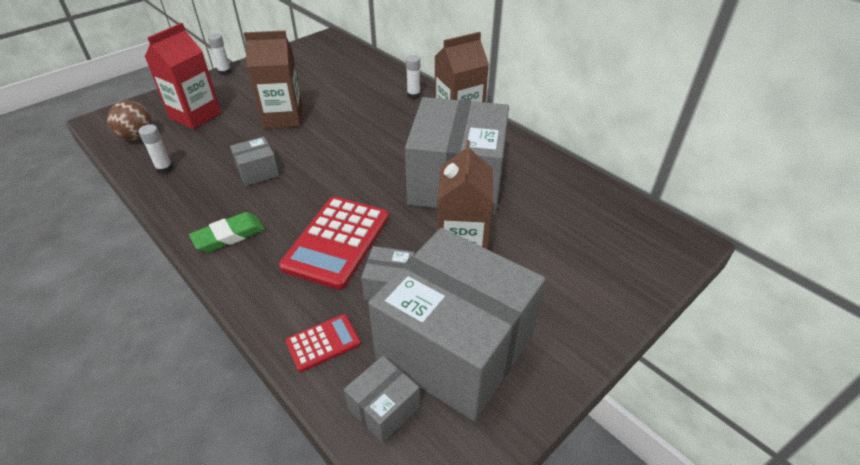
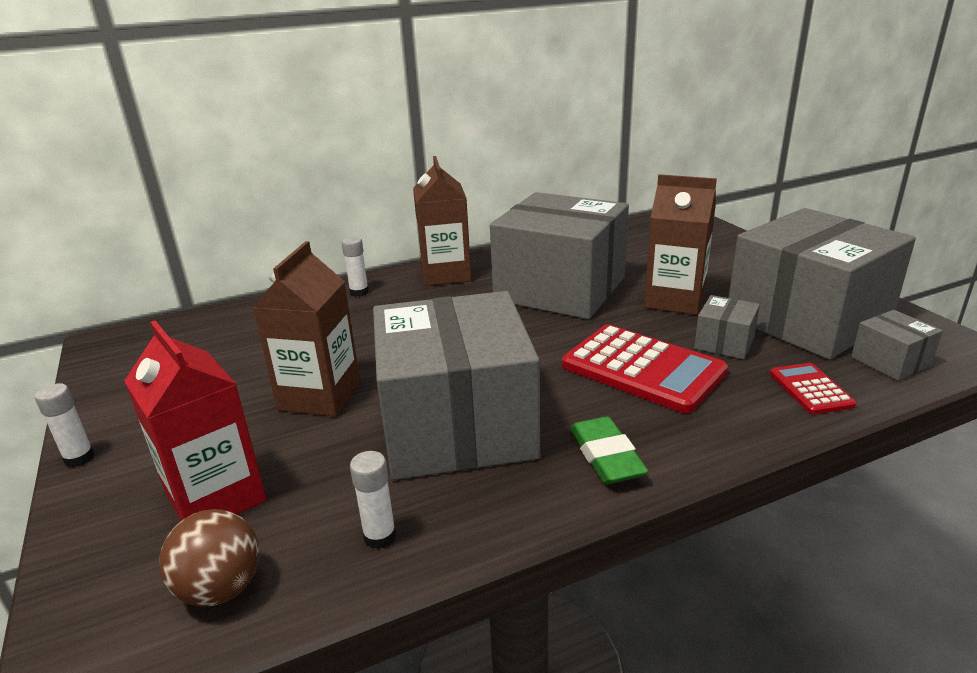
camera: 70 degrees left, 15 degrees down
(257, 171) = (457, 425): grey box -> grey box, size x2.45

